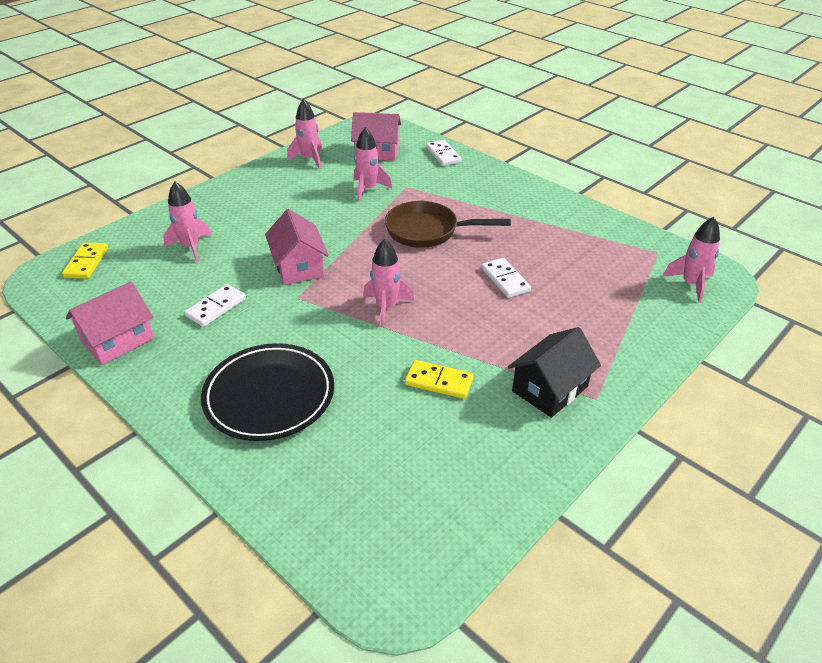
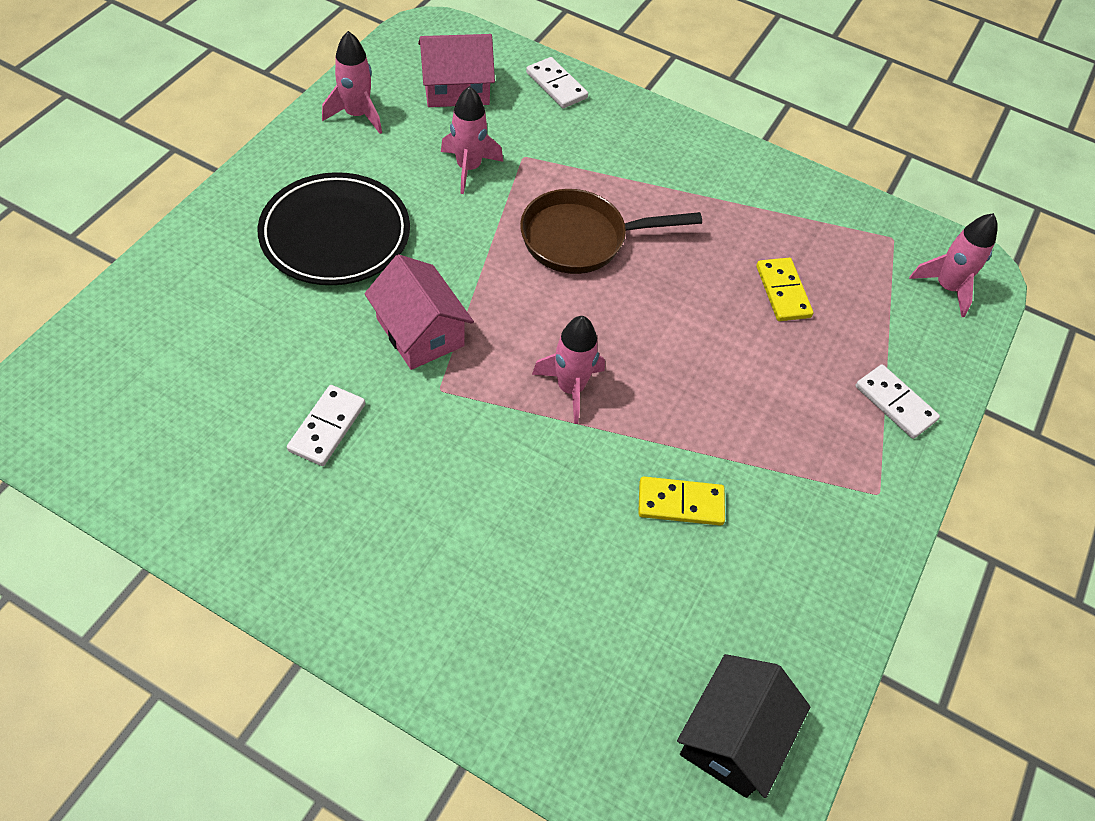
camera: 20 degrees left, 15 degrees up
(86, 262) = (85, 372): yellow domino -> yellow domino (782, 292)
(118, 340) = (203, 512): pink house -> none
(191, 247) = (241, 318): pink rocket -> none
(269, 395) = (464, 568): black plate -> black plate (335, 234)
(505, 280) = (713, 314): white domino -> white domino (895, 403)
(550, 389) = (820, 489): black house -> black house (733, 737)

